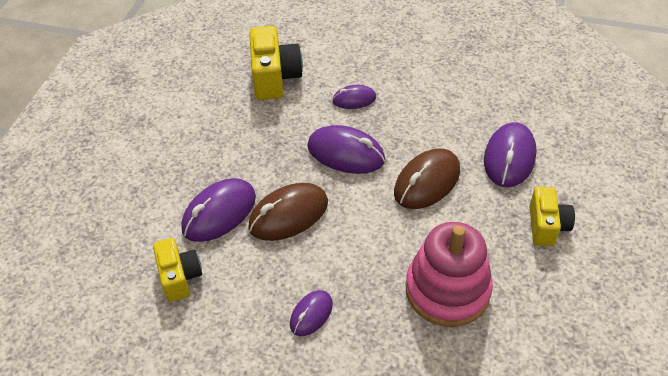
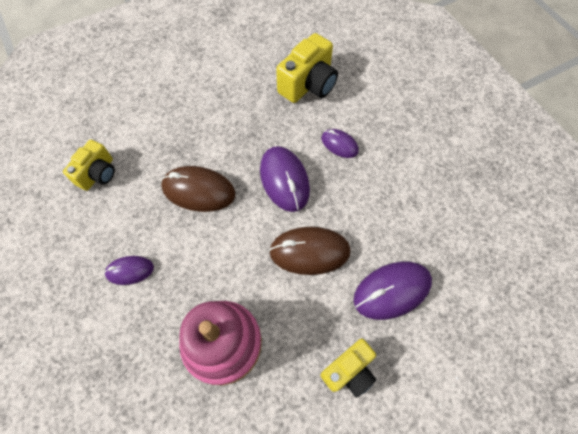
camera: 45 degrees right, 15 degrees up
(219, 213) = (165, 152): purple mouse -> none

